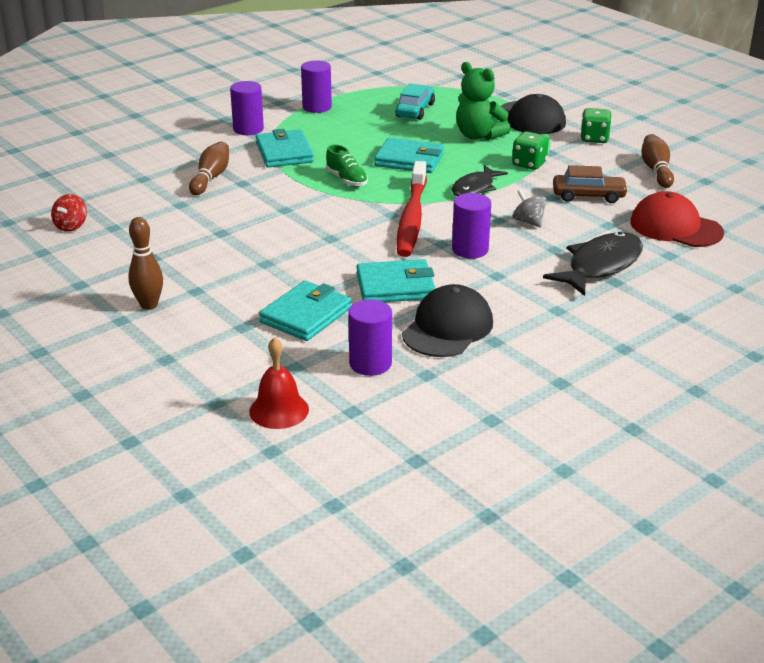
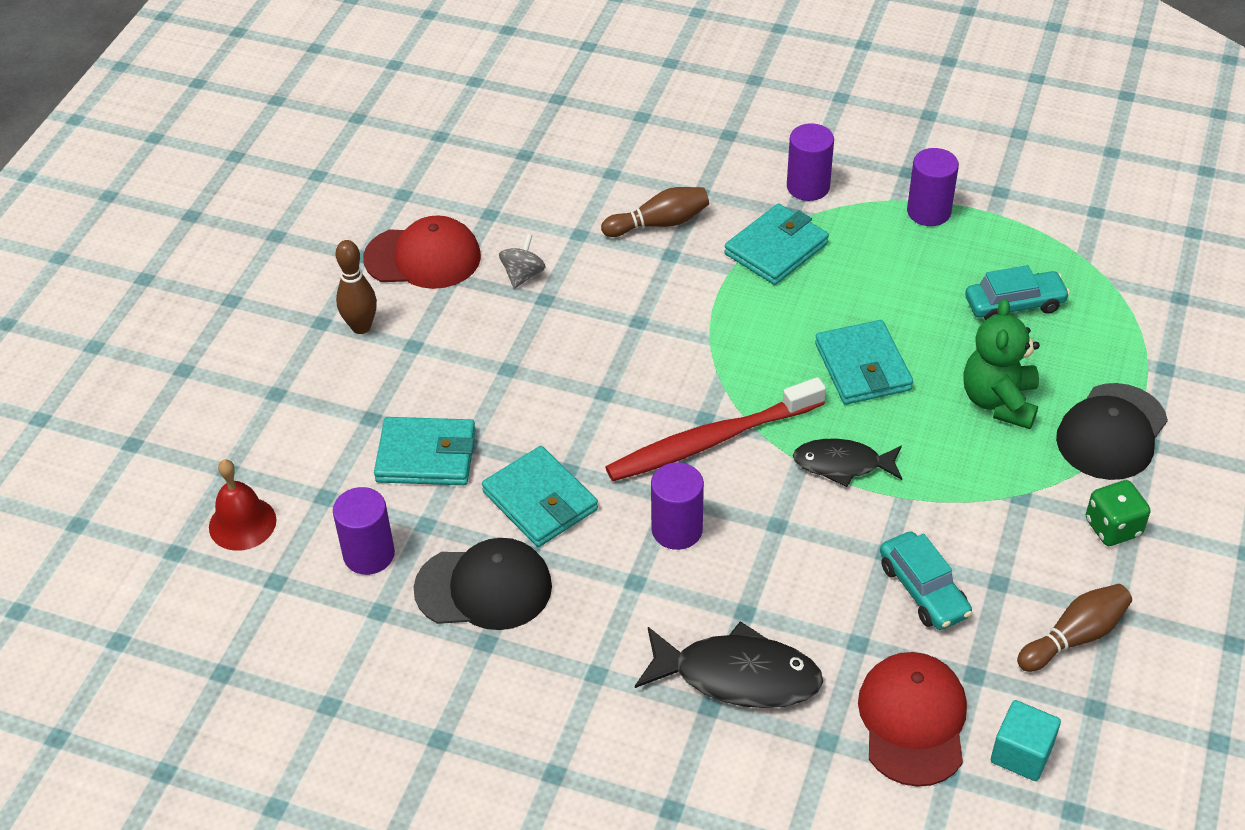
camera: 60 degrees right, 15 degrees up
(71, 226) = (467, 183): red spinning top -> none
(117, 262) = (423, 257): none -> red cap
(346, 180) = (757, 336): green shoe -> none
(528, 222) = (795, 556): grey spinning top -> grey spinning top (523, 275)
(529, 164) = (962, 489): green dice -> none
(588, 196) = (923, 590): brown car -> turquoise car
(720, 207) = (1021, 753): none -> turquoise cube

